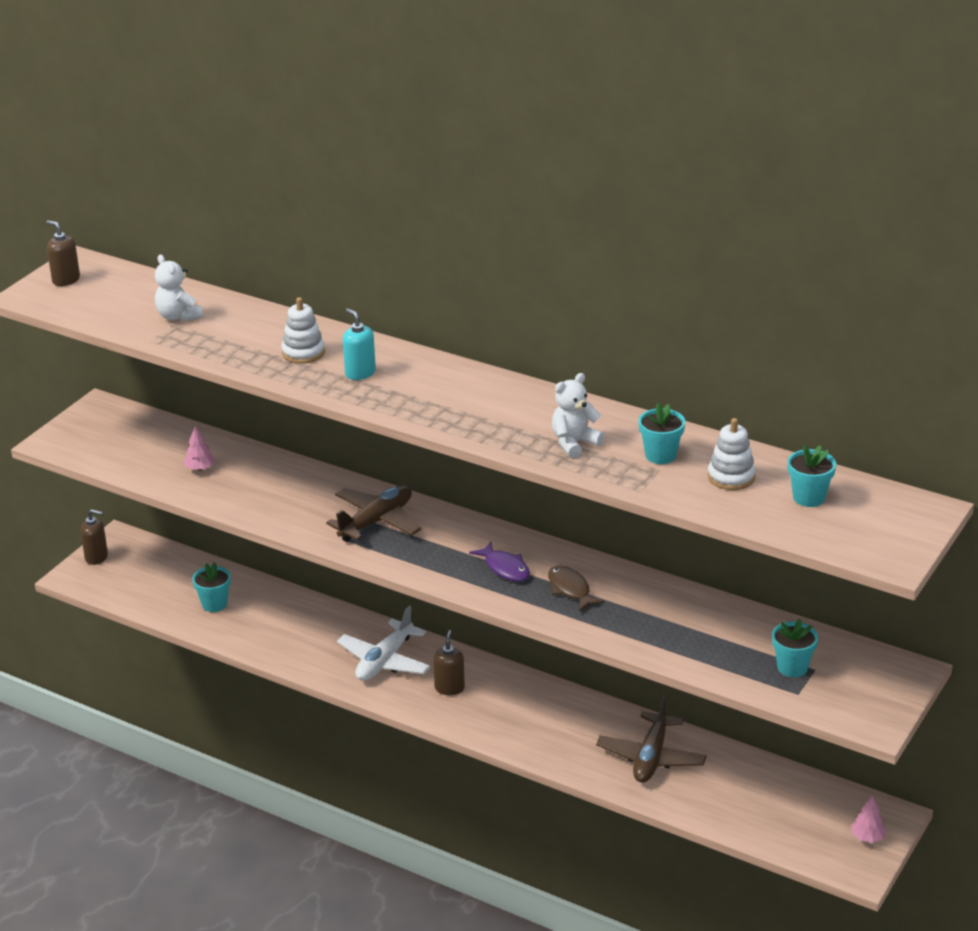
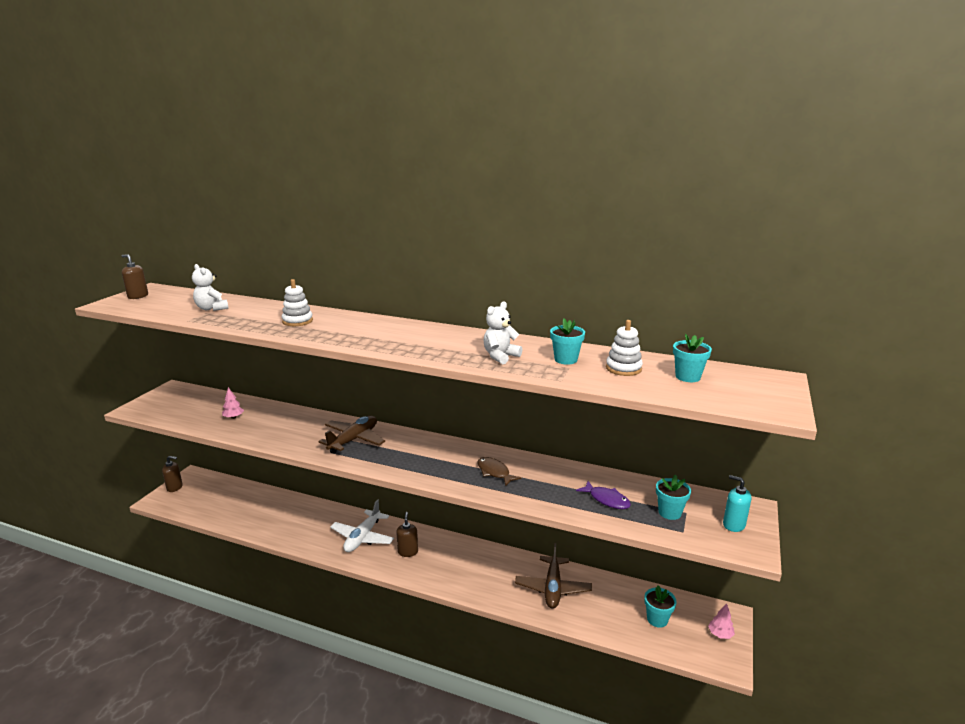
camera: 10 degrees left, 10 degrees down
(214, 604) = (249, 510): turquoise flower pot -> turquoise flower pot (657, 619)
(360, 373) = (338, 329): turquoise soap dispenser -> turquoise soap dispenser (733, 525)
(505, 568) = (446, 462): purple fish -> purple fish (607, 500)

